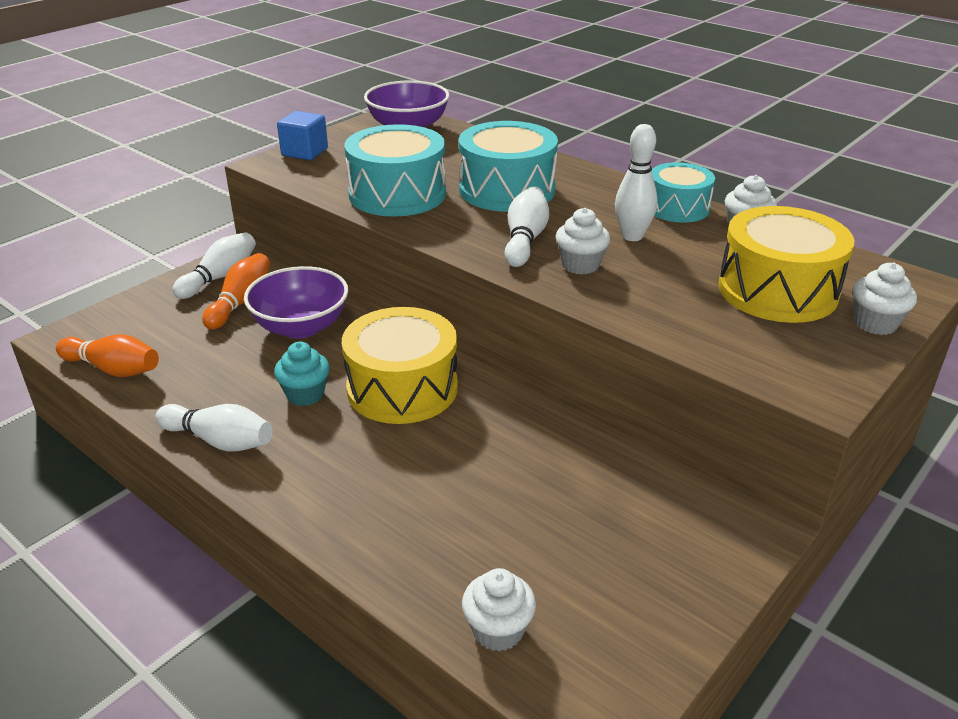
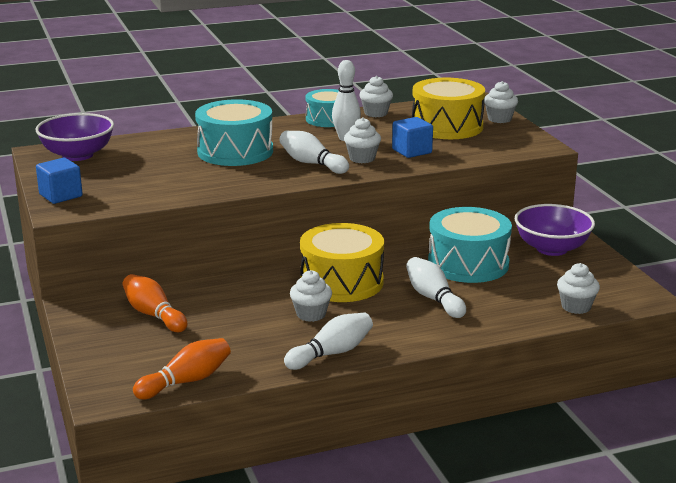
camera: 60 degrees left, 10 degrees down
(220, 277) = (99, 316): white bowling pin -> white bowling pin (433, 298)
(301, 327) = (221, 299): purple bowl -> purple bowl (552, 248)
(305, 394) = (311, 314): turquoise cupcake -> white cupcake
(397, 194) = (190, 182): turquoise drum -> turquoise drum (468, 264)
(650, 291) = (412, 151): none -> blue cube

